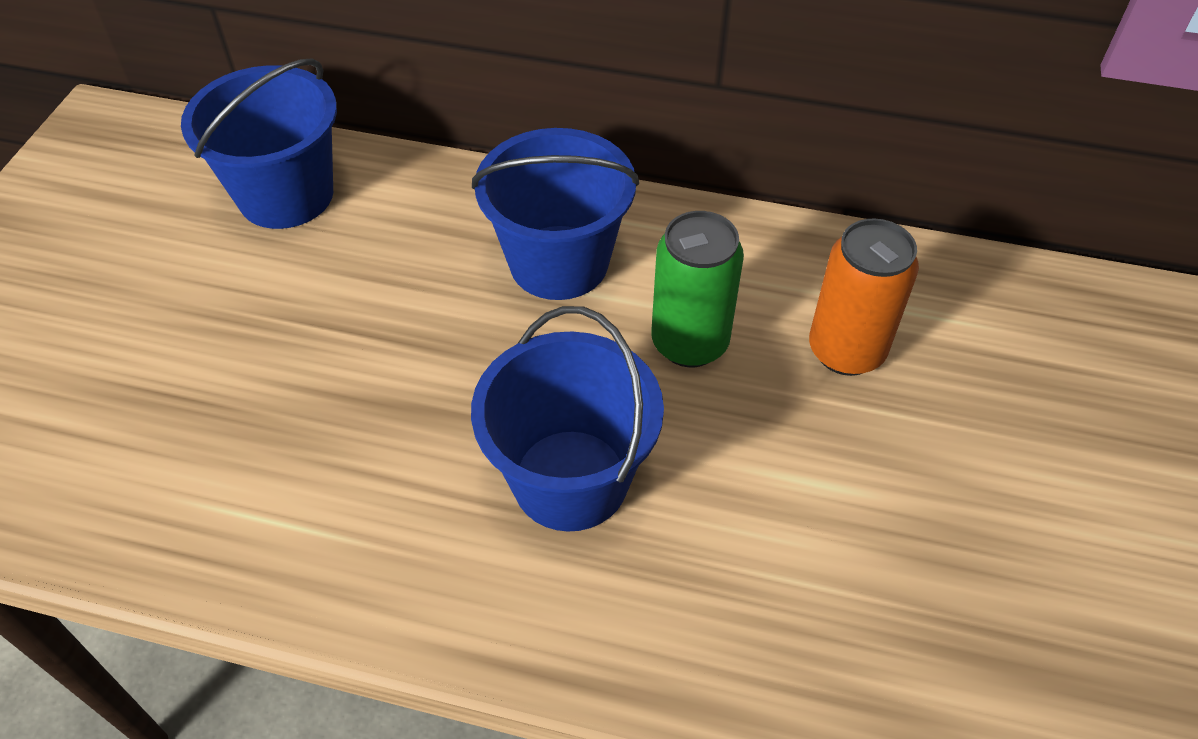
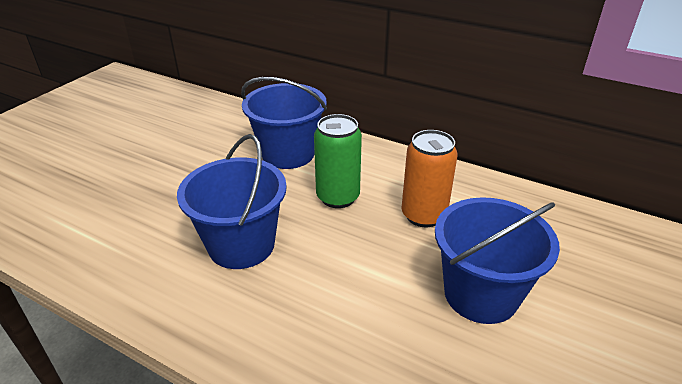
camera: 15 degrees right, 15 degrees down
(286, 195) = (175, 110): blue bucket -> blue bucket (481, 294)

